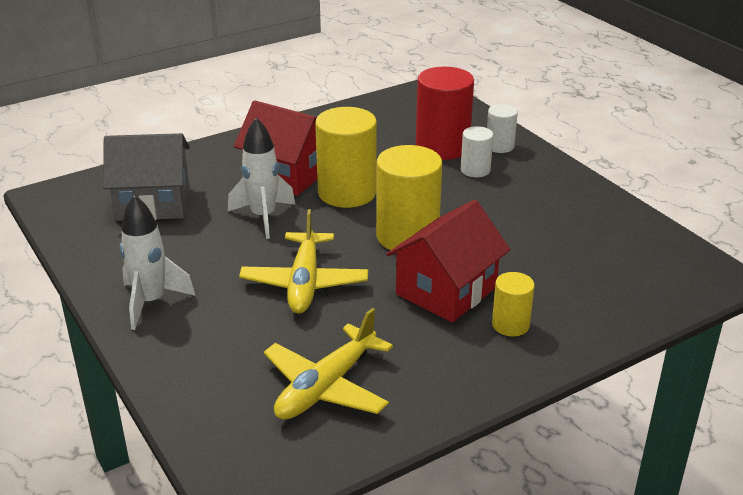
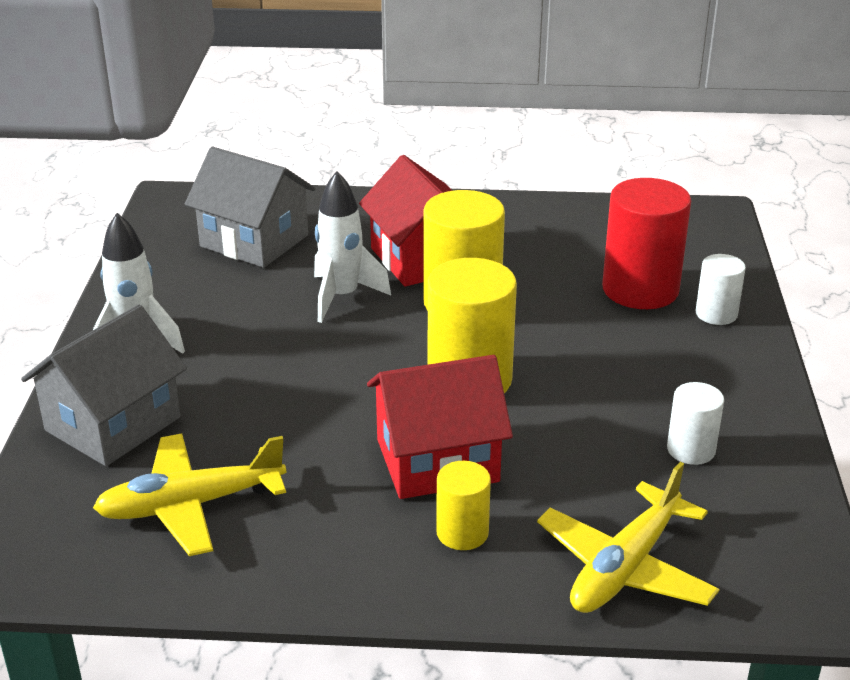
camera: 35 degrees right, 0 degrees up
(203, 361) = (113, 424): none -> grey house
(304, 283) = (299, 386): yellow plane -> yellow plane (625, 567)
(475, 170) = (647, 332): white cylinder -> white cylinder (691, 449)

